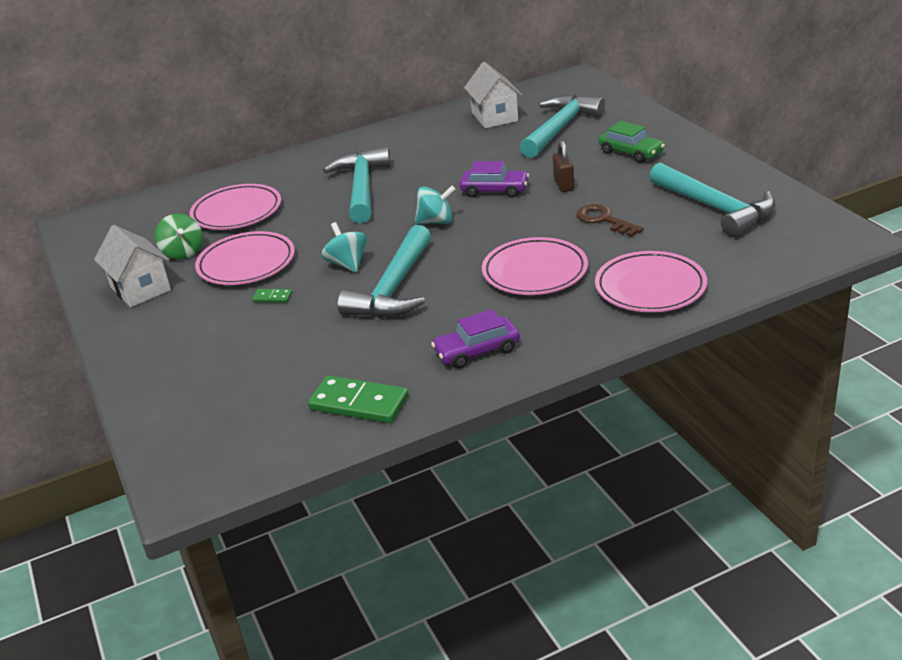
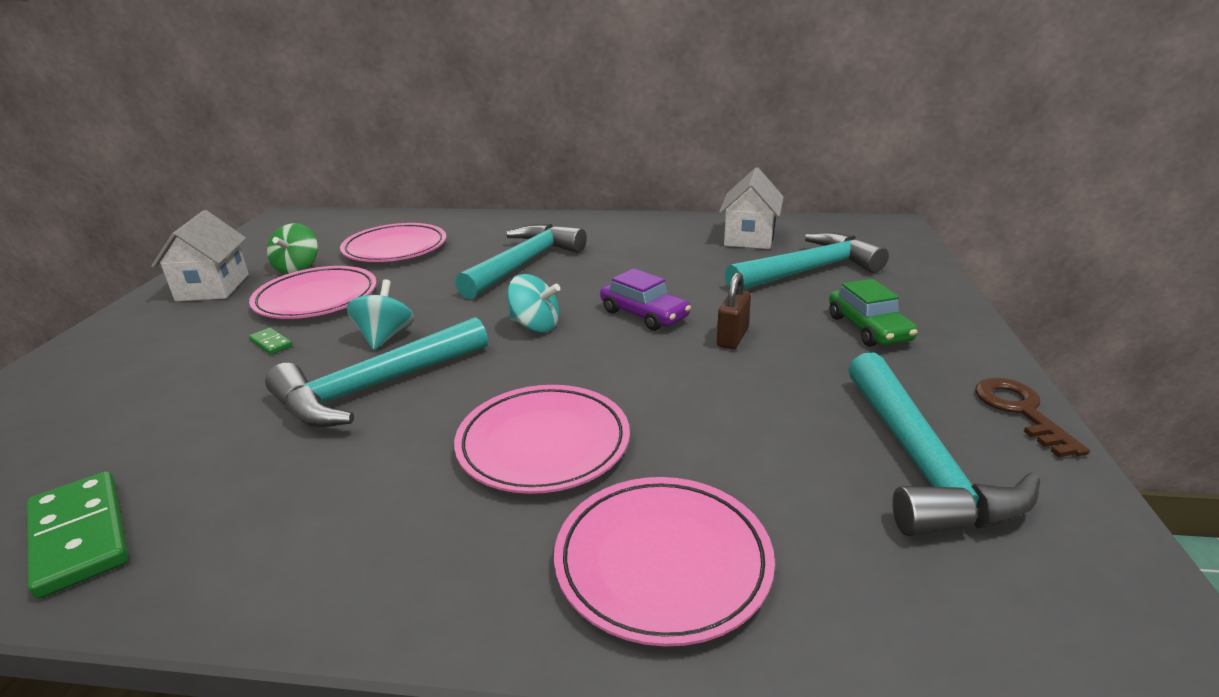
camera: 30 degrees right, 5 degrees down
(477, 351) = (304, 536): purple car -> none
(604, 220) = (726, 407): brown key -> brown key (1020, 411)

